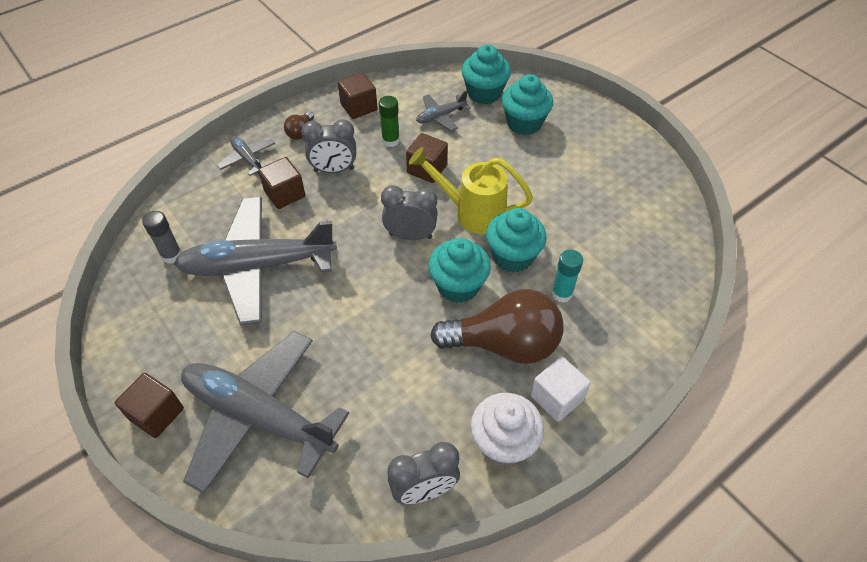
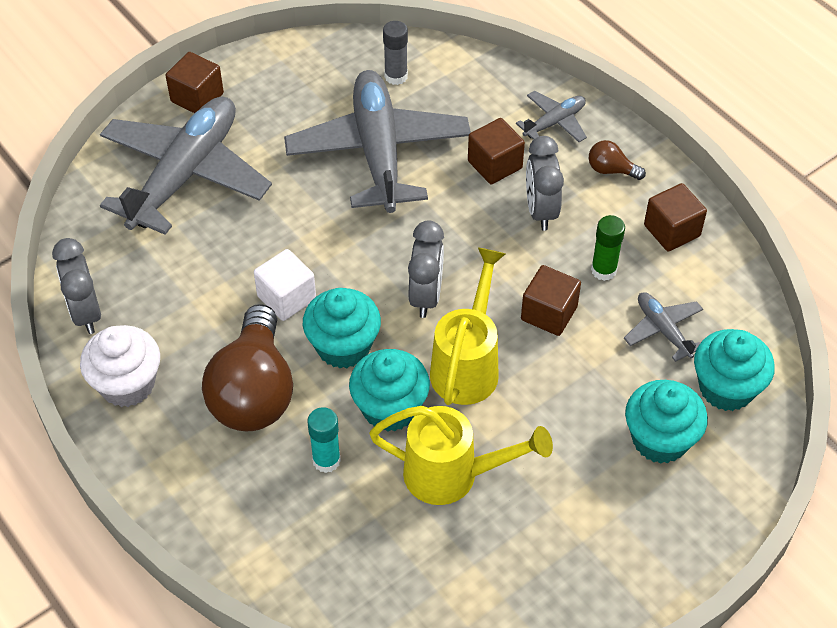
camera: 90 degrees right, 0 degrees up
(557, 398) = (176, 440): white cube -> white cube (286, 298)
(564, 222) = (452, 475): none -> yellow watering can

